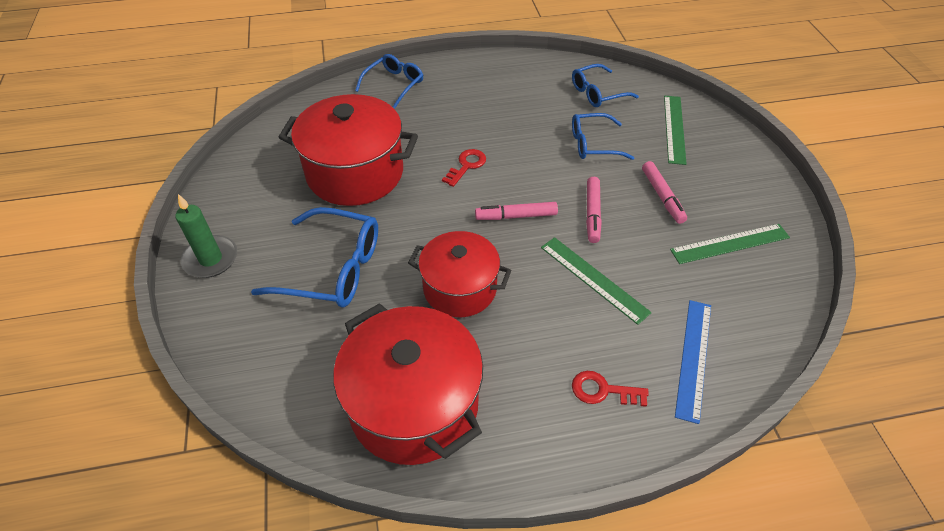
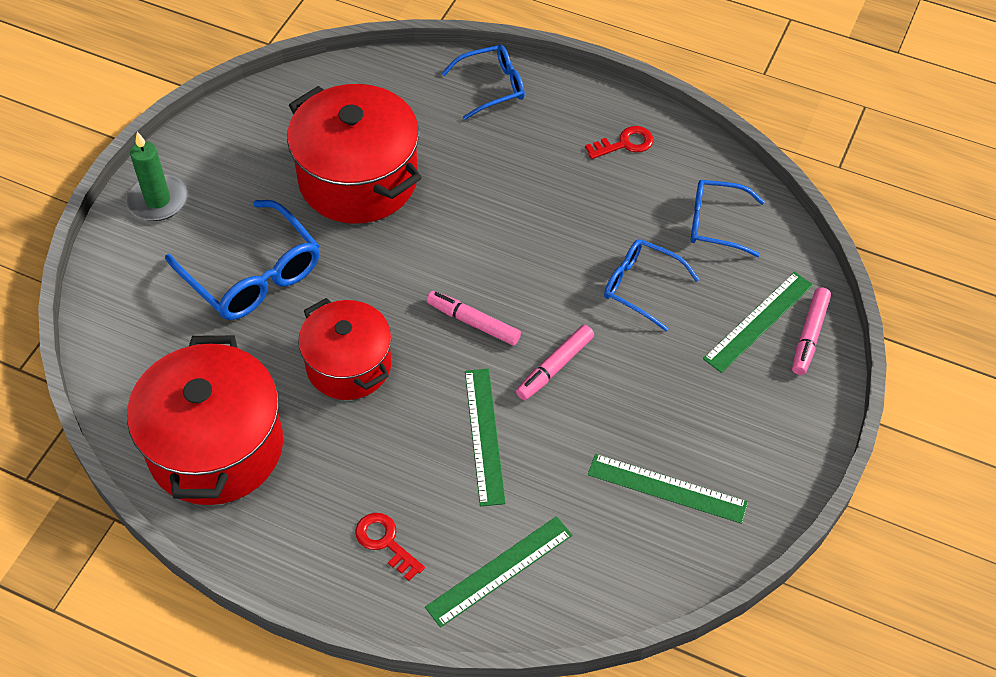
camera: 35 degrees right, 5 degrees up
(466, 166) = (477, 235): red key -> red key (625, 144)
(662, 196) = (652, 392): pink marker -> pink marker (809, 335)
(693, 358) = (499, 570): blue ruler -> green ruler

